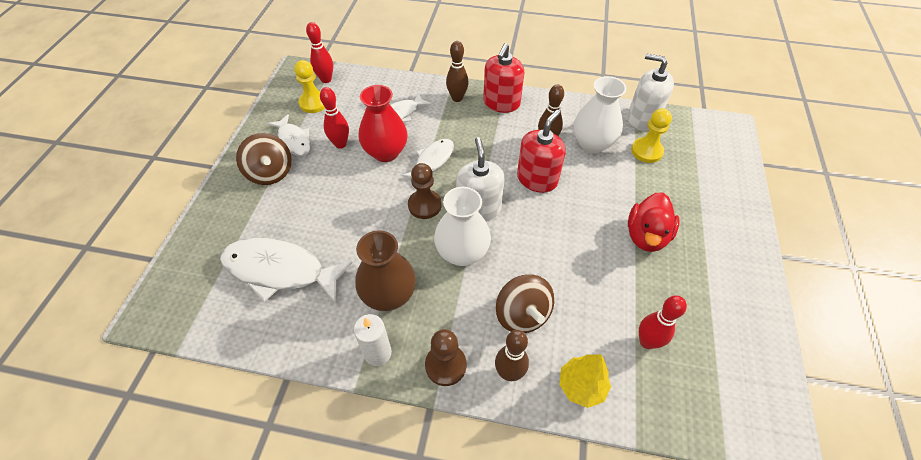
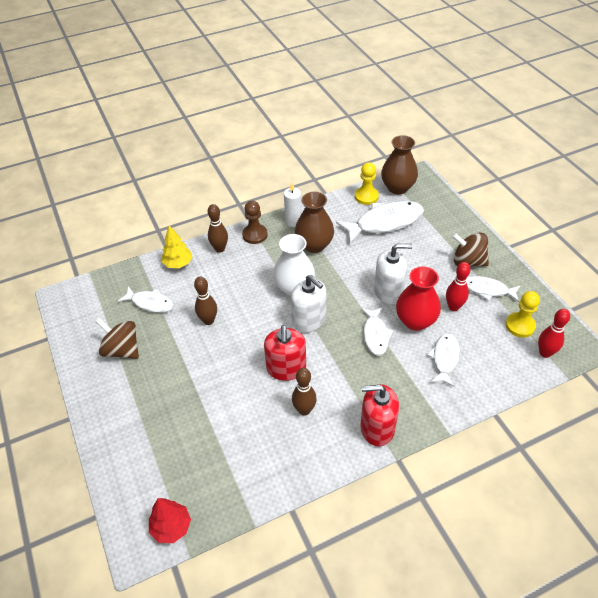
camera: 145 degrees right, 5 degrees down
(198, 314) = (397, 187): none -> brown vase
(424, 205) = (346, 301): brown pawn -> none
(457, 98) = (419, 407): brown bowling pin -> brown bowling pin (208, 321)
(501, 103) = (377, 428): red soap dispenser -> red soap dispenser turned 75 degrees counterclockwise
(522, 314) = (232, 277): brown spinning top -> brown spinning top (122, 350)
(592, 143) = (264, 433): white vase -> none
(642, 118) = (234, 498): white soap dispenser -> white soap dispenser (388, 291)
(646, 151) = (211, 456): yellow pawn -> yellow pawn (366, 196)
(646, 236) = (178, 370): red duck -> none
(647, 342) = (150, 303): red bowling pin -> white fish
(699, 126) = (171, 527): none -> red tree

